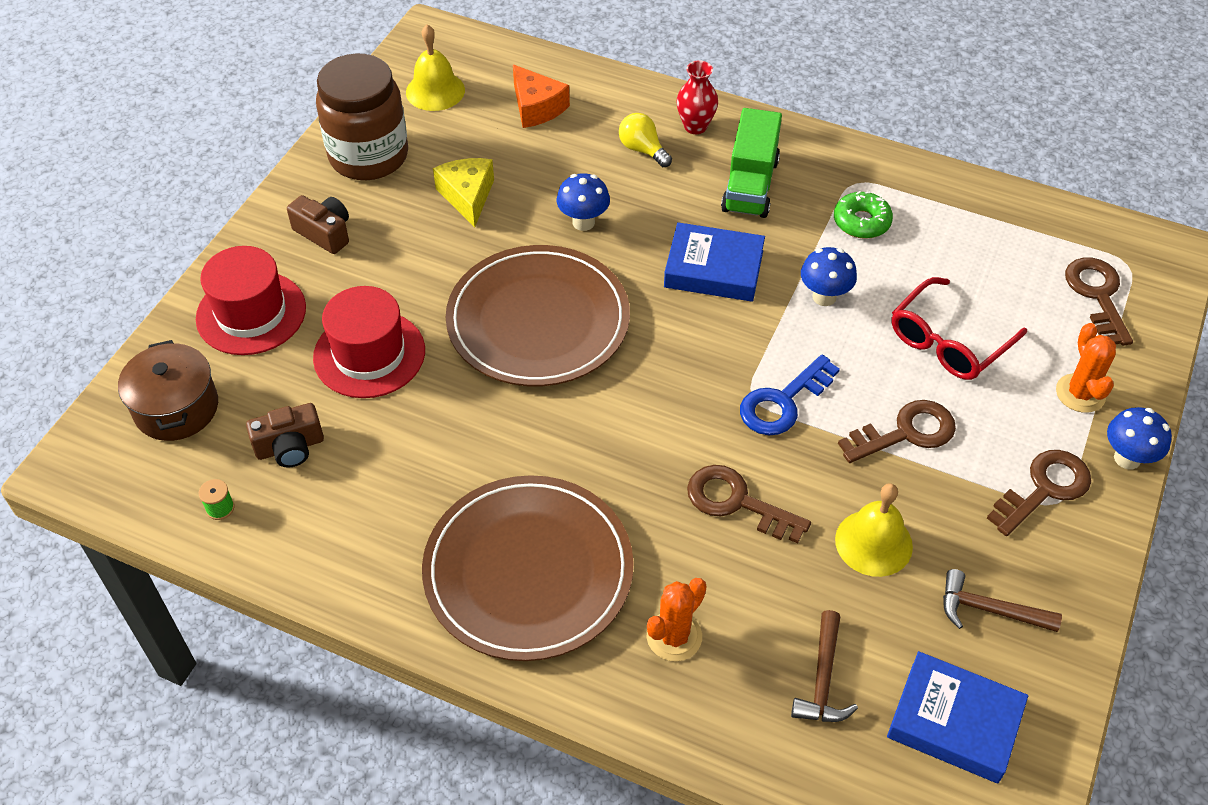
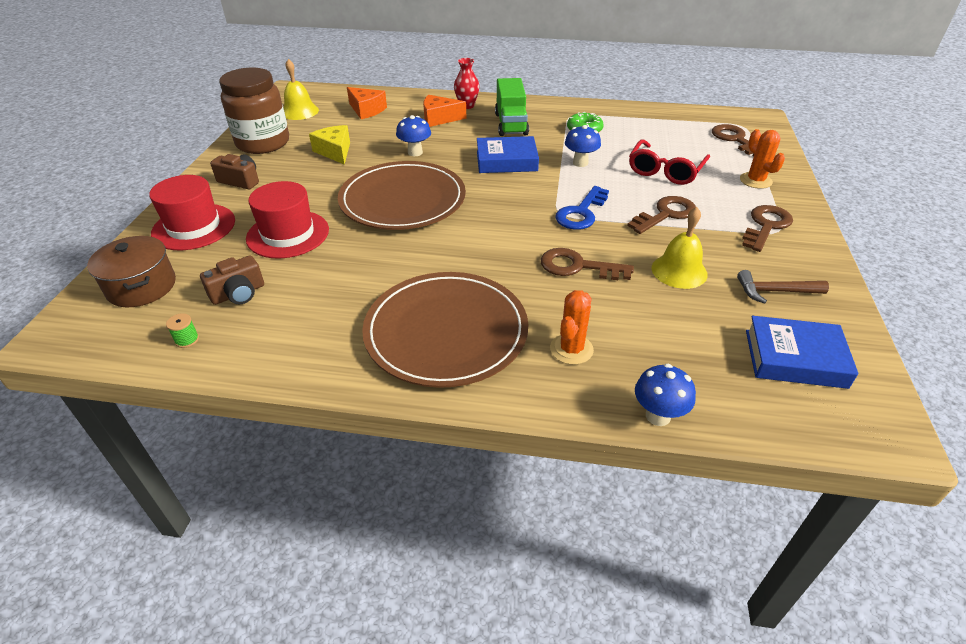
camera: 15 degrees left, 10 degrees down
(642, 150) = (439, 118): yellow light bulb -> orange cheese
(822, 679) = (690, 352): brown hammer -> none
(1127, 458) = (803, 204): blue mushroom -> blue mushroom (658, 416)

